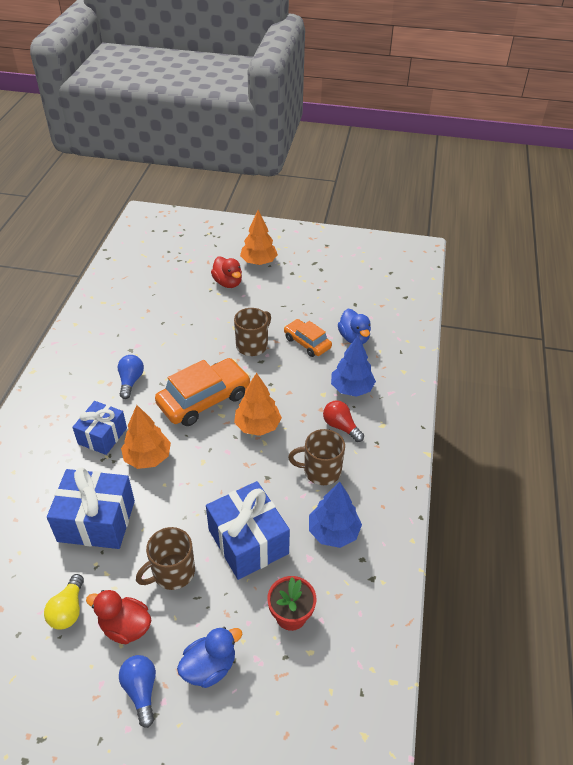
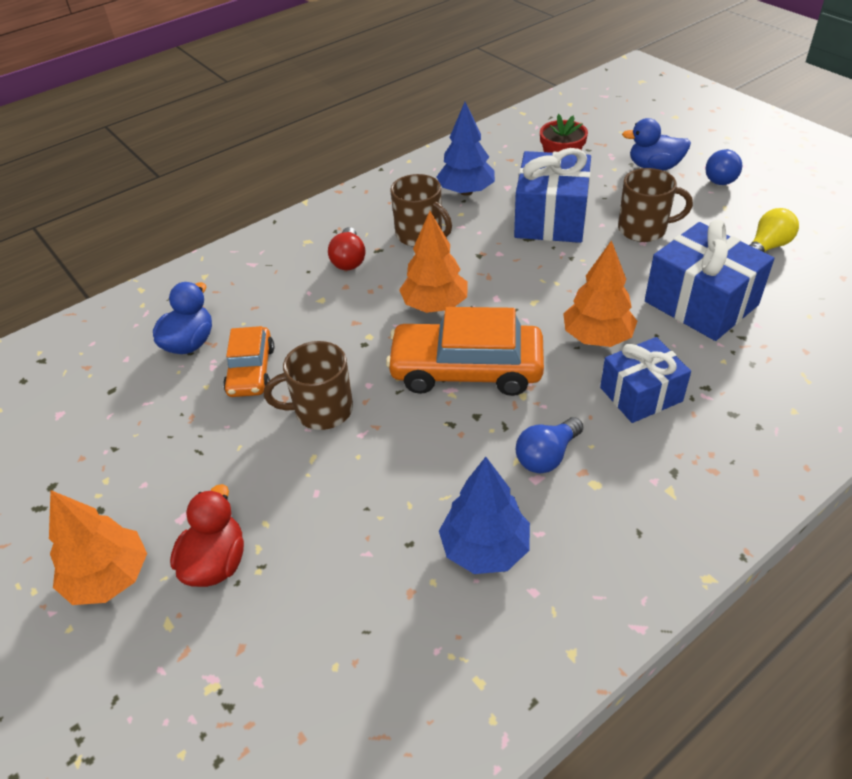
camera: 135 degrees left, 0 degrees up
(125, 627) = (714, 214): red duck -> none
(351, 389) = (284, 288): blue tree -> blue tree (485, 548)

